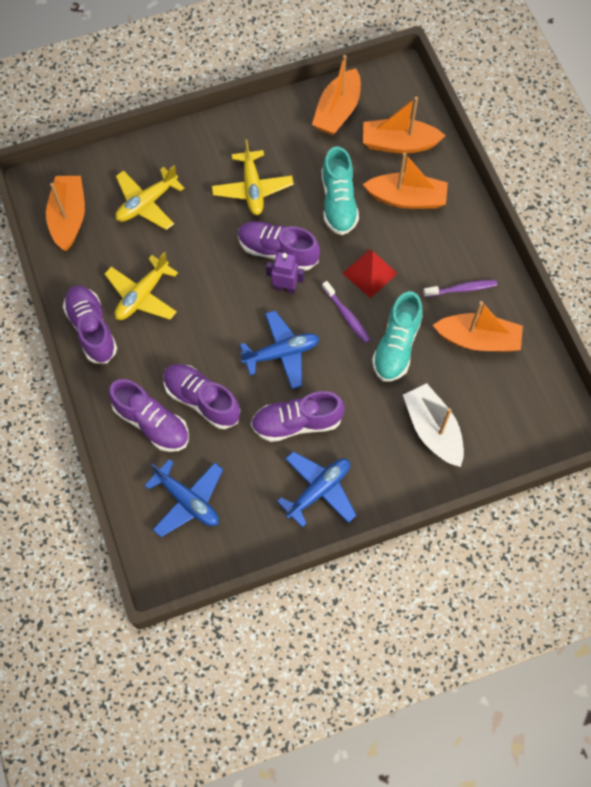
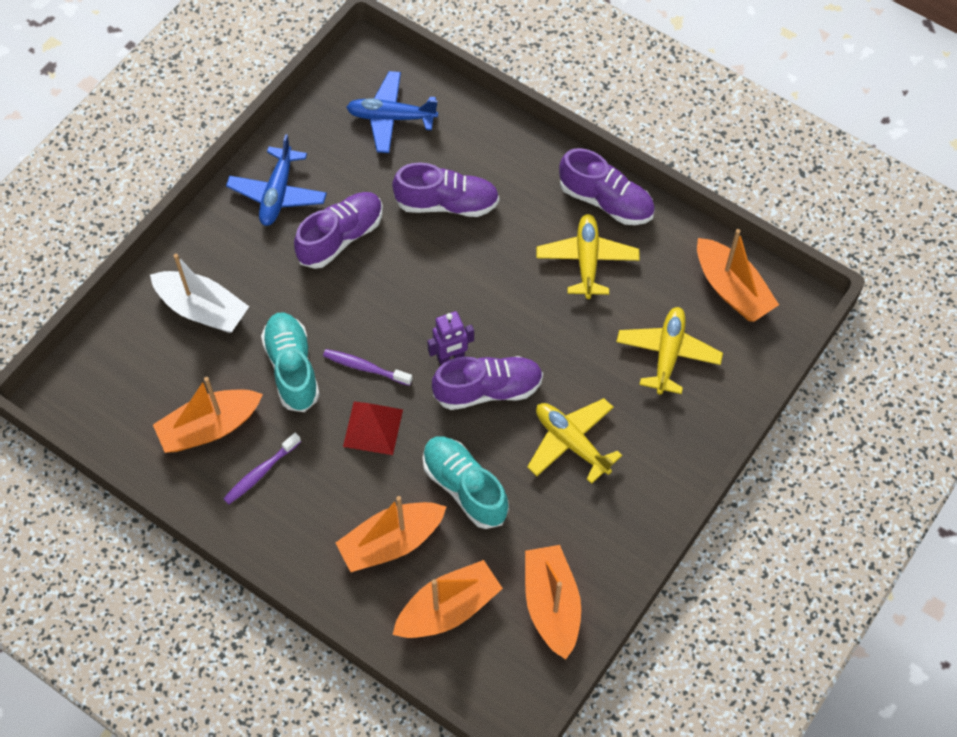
camera: 145 degrees right, 5 degrees down
(152, 423) = (476, 157): purple shoe -> none
(282, 353) = (404, 290): blue plane -> none

